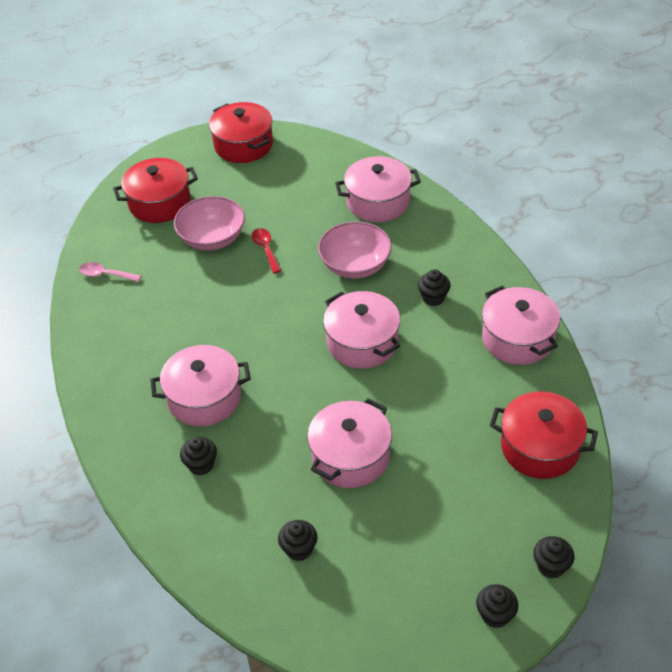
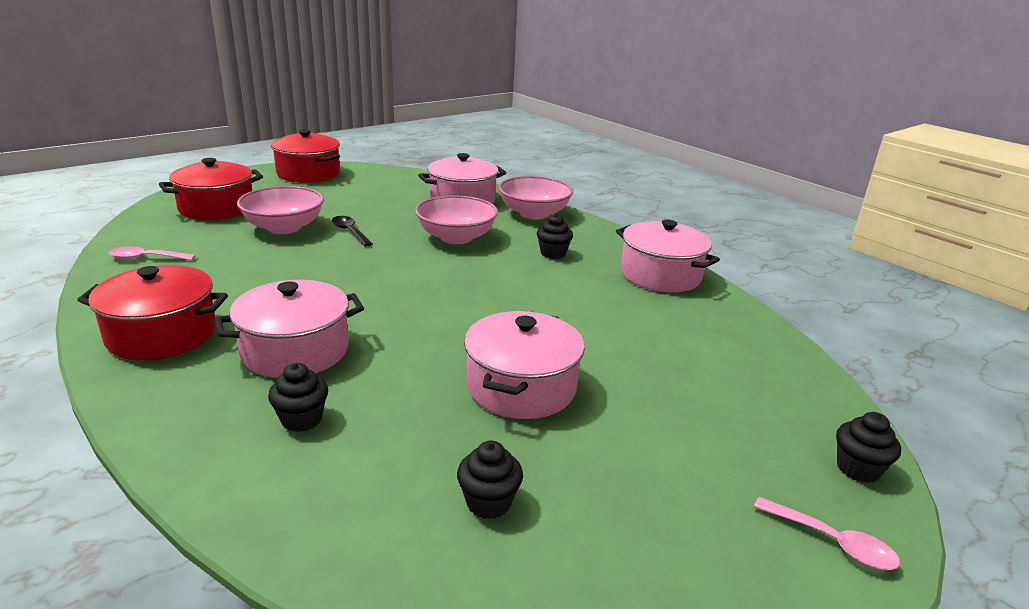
camera: 20 degrees left, 20 degrees down
(265, 249) = (350, 232): red spoon -> black spoon
(362, 342) = (490, 289): pink pot -> none
(439, 231) = (534, 213): none -> pink bowl
(495, 615) = (833, 542): black cupcake -> pink spoon
(540, 448) = (749, 355): red pot -> red pot (162, 334)

